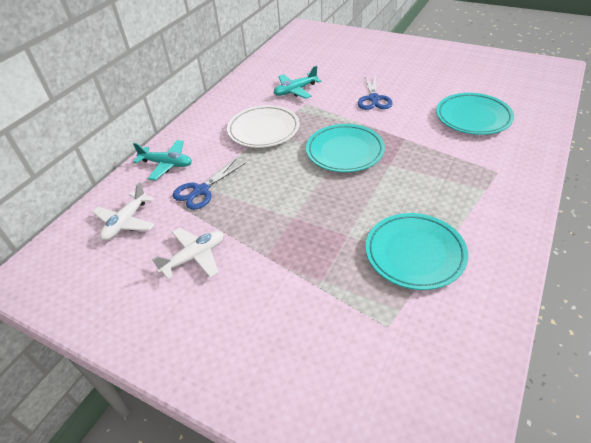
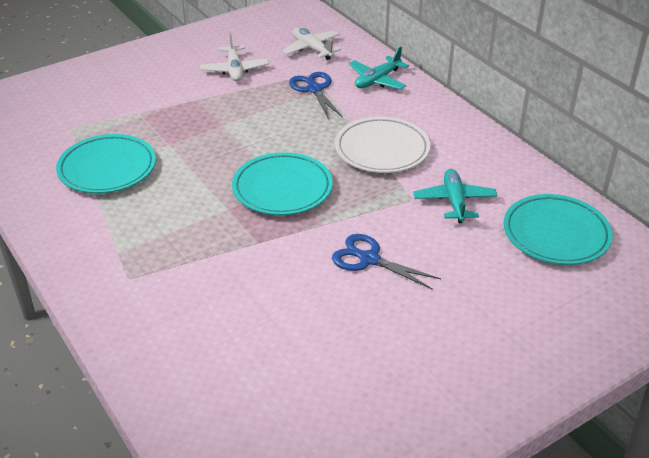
camera: 115 degrees right, 5 degrees down
(473, 117) = (236, 325): turquoise plate -> turquoise plate (556, 234)

